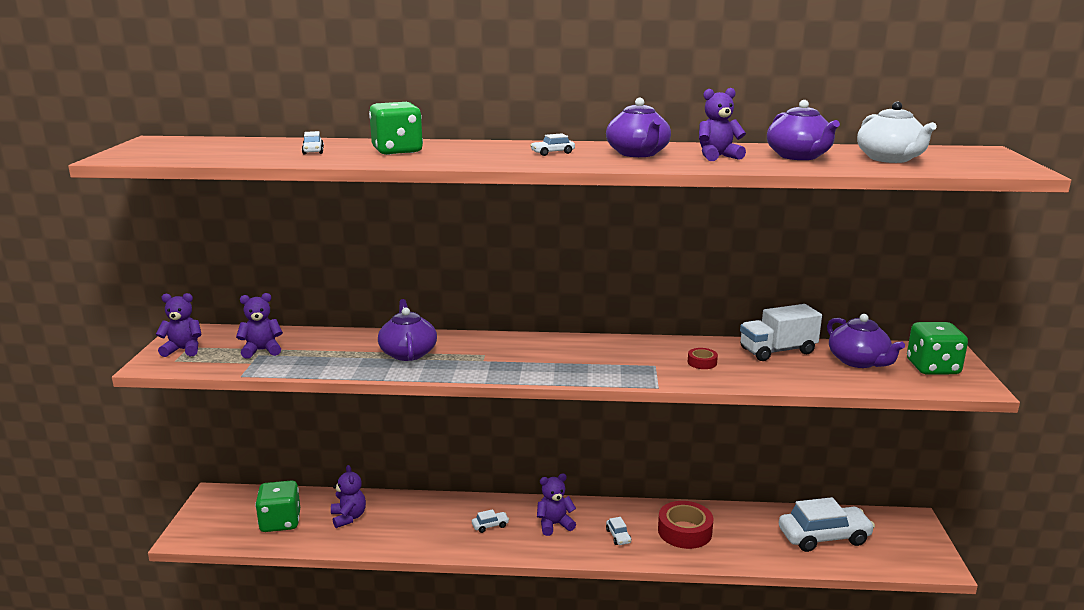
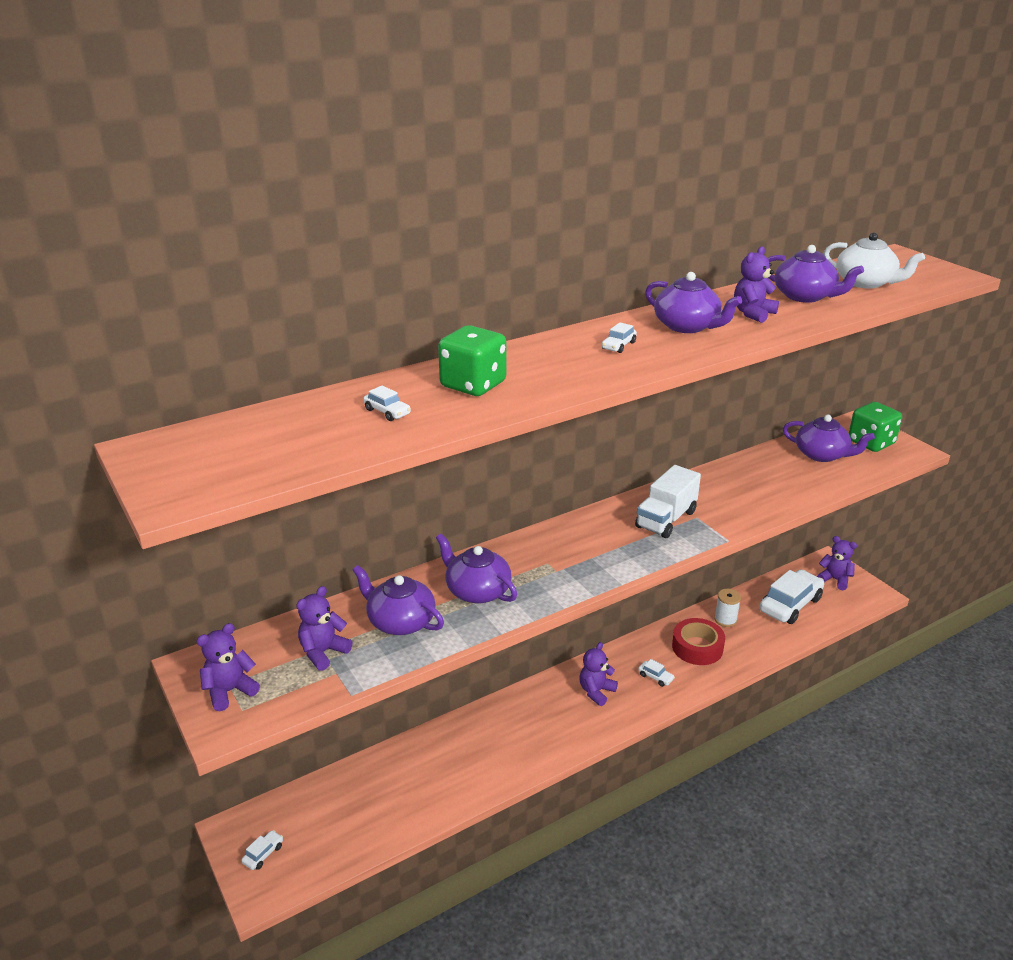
camera: 35 degrees left, 10 degrees up
(280, 522) = (345, 821): green dice -> none
(332, 351) = (400, 621): none -> purple teapot
(348, 517) = (408, 779): purple teddy bear -> purple teddy bear (834, 580)
(490, 525) = (545, 720): white car -> white car (263, 854)
(702, 362) = (725, 500): red tape -> none
(739, 522) = (725, 620): none -> white spool
(777, 351) = (759, 465): white truck -> white truck (666, 519)

